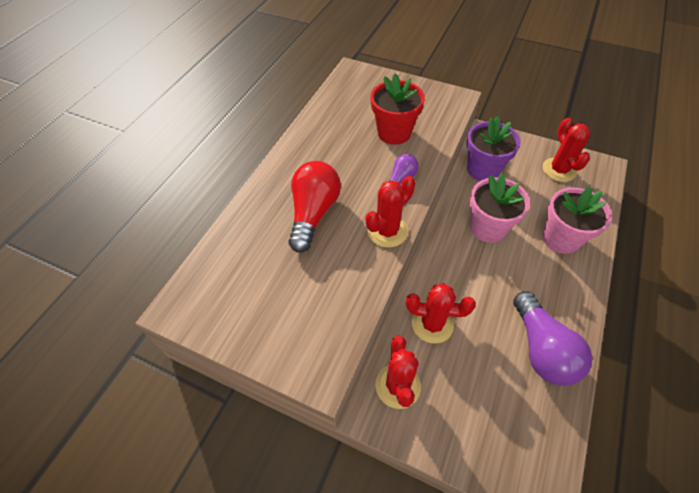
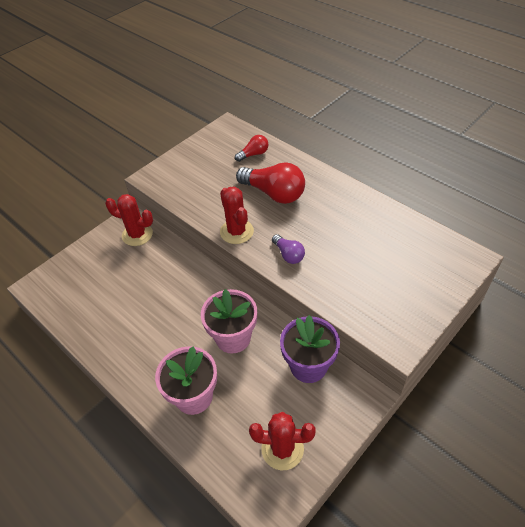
camera: 110 degrees right, 5 degrees down
(242, 254) = (254, 154): none -> red light bulb
(394, 133) = (353, 267): red flower pot -> none
(432, 324) = (166, 265): red cactus -> none
(541, 349) = (110, 326): purple light bulb -> none

